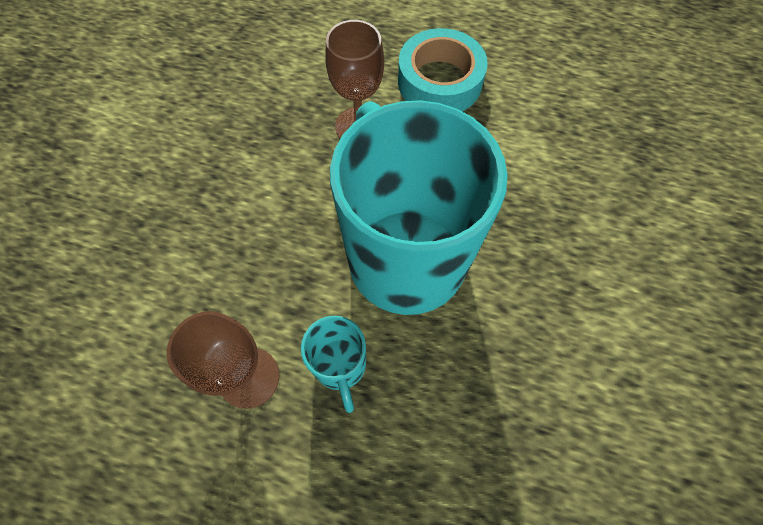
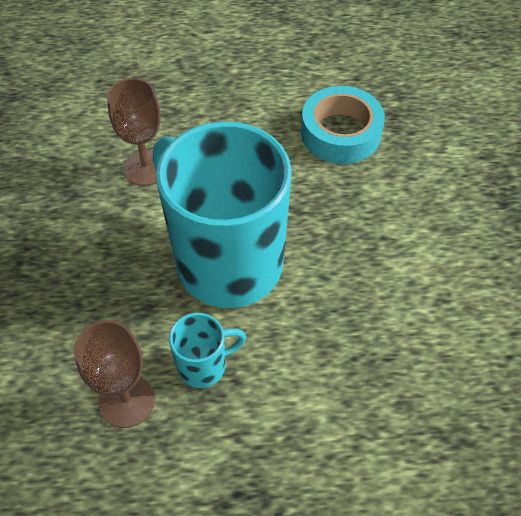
camera: 20 degrees left, 10 degrees down
(340, 366) = (204, 365): turquoise mug -> turquoise mug turned 75 degrees counterclockwise
(439, 81) = (204, 111): turquoise tape -> turquoise tape (340, 133)

